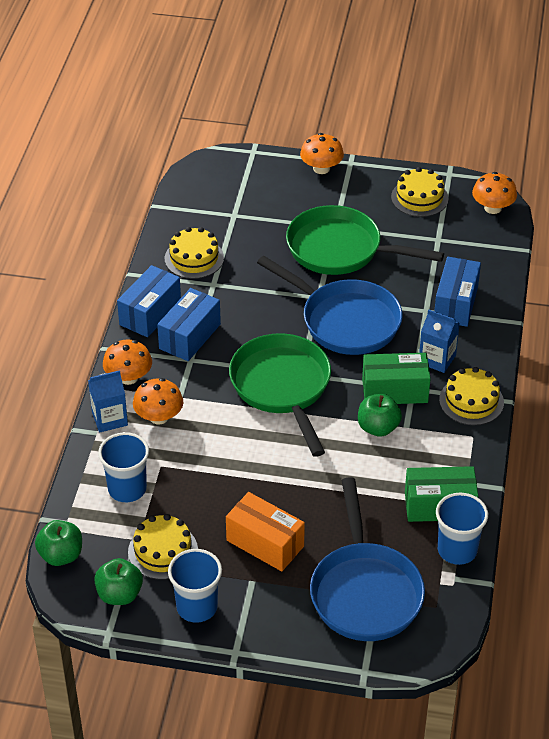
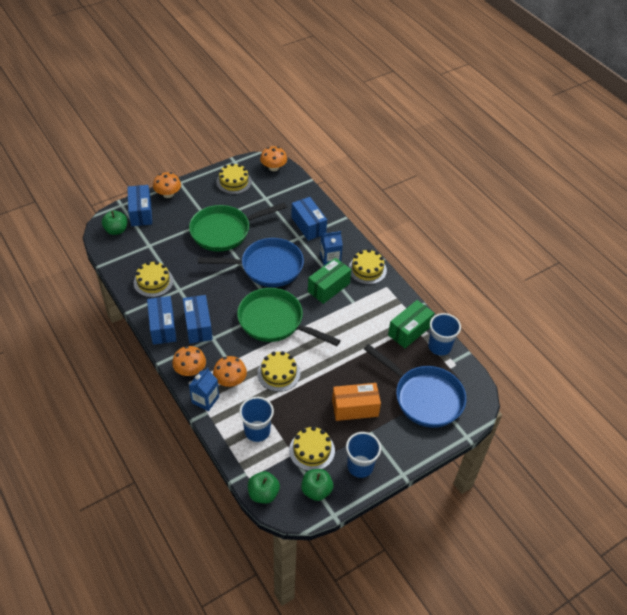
camera: 45 degrees left, 5 degrees up
(221, 446) = (278, 373): none -> yellow cake
(266, 172) = (141, 212): none -> blue box
(378, 428) = (341, 311): green apple -> green apple (116, 230)

